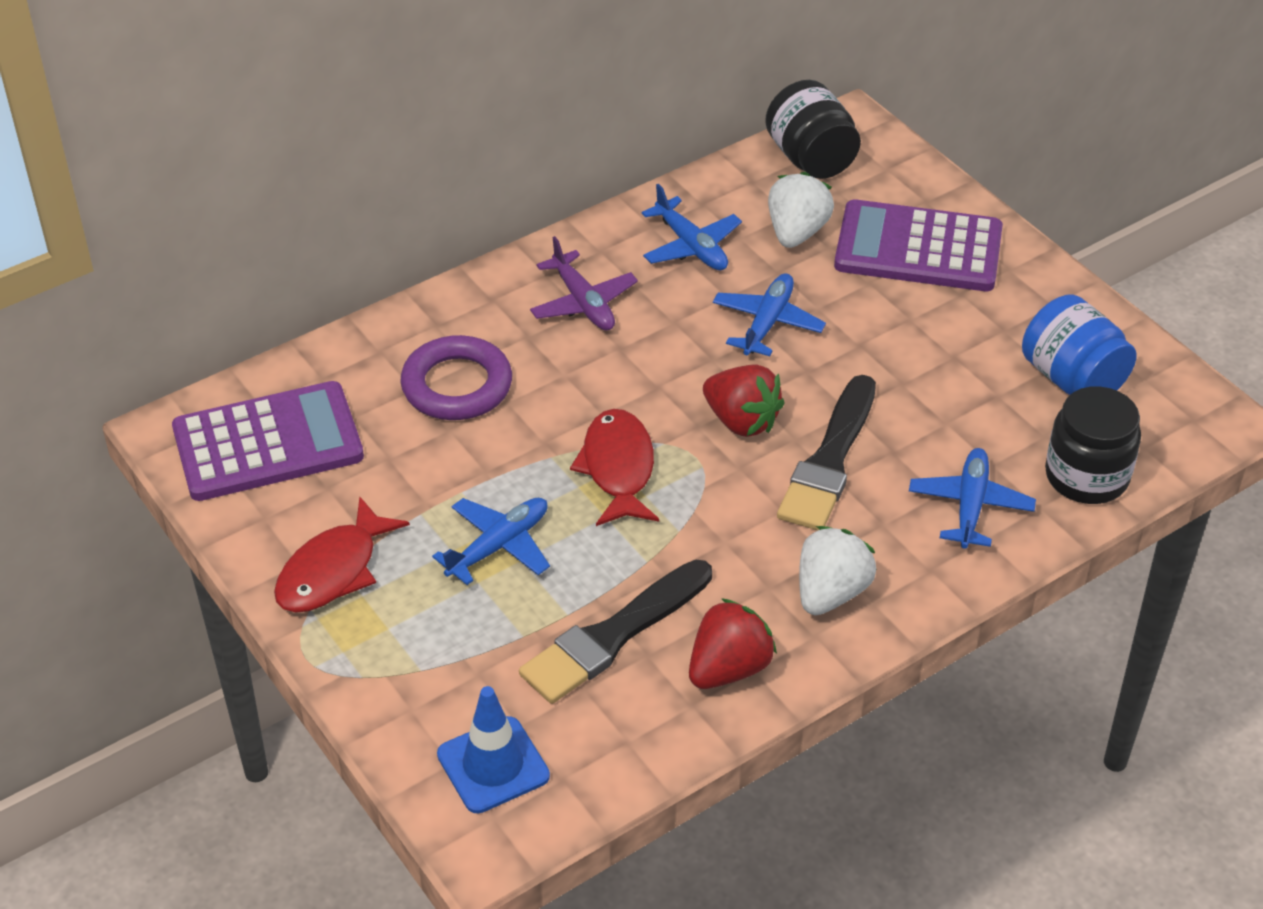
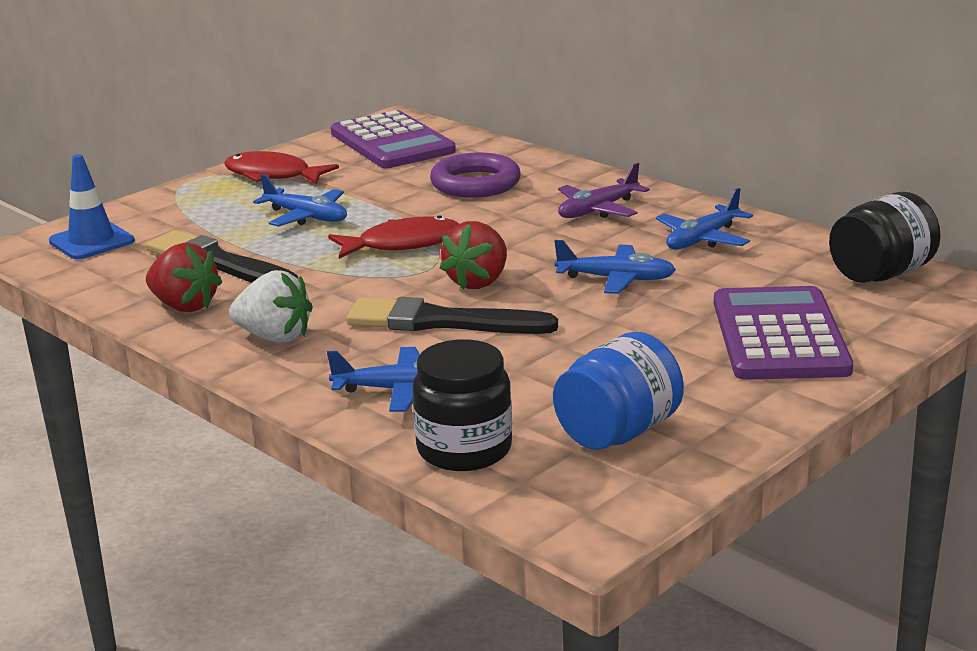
camera: 80 degrees right, 20 degrees down
(796, 232) = (758, 279): white strawberry -> none

